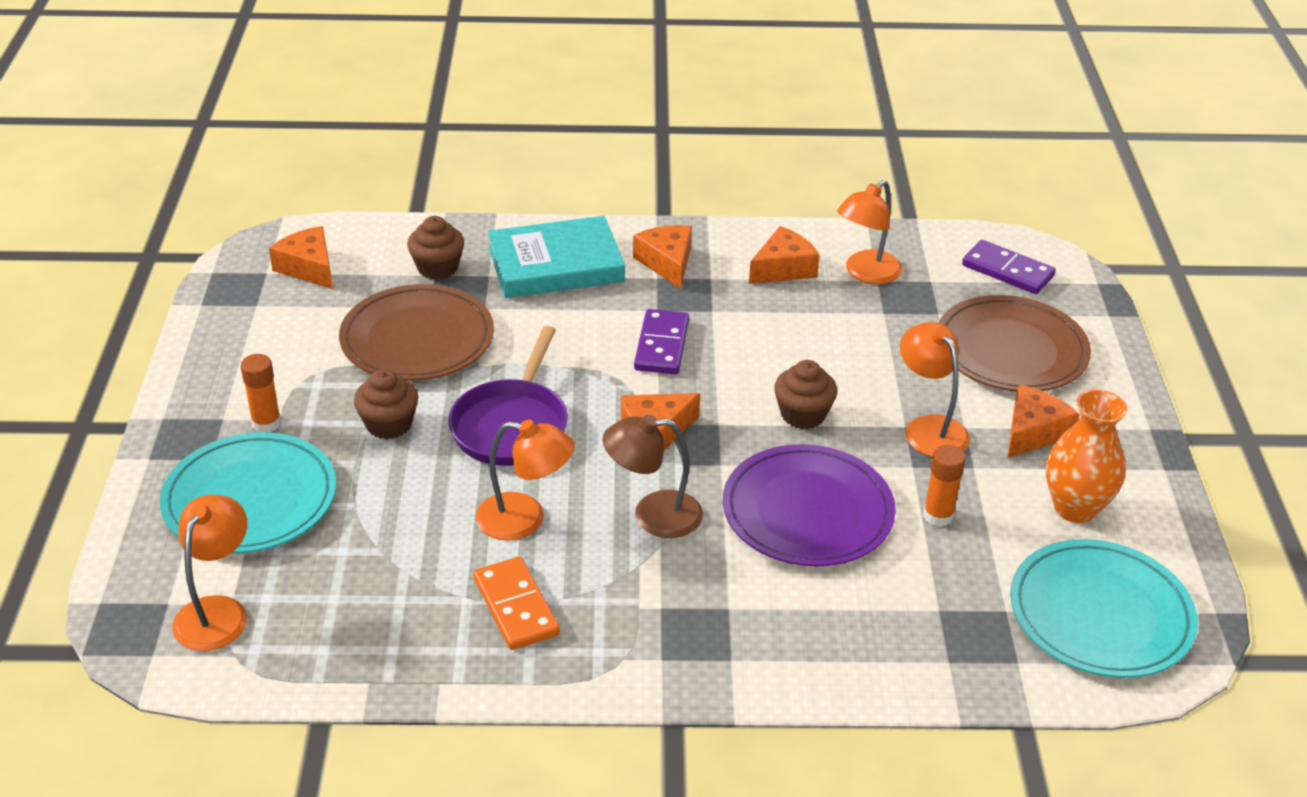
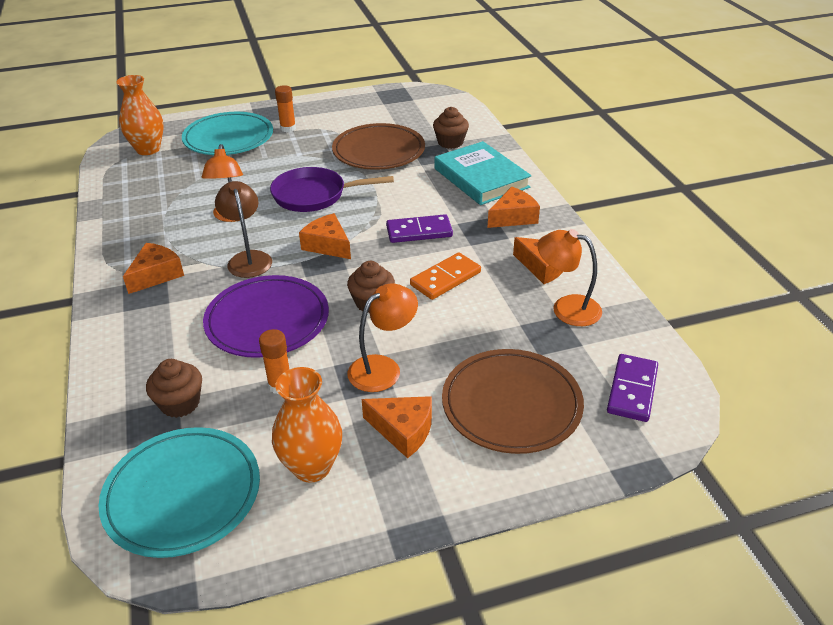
camera: 75 degrees right, 0 degrees up
(217, 611) = (148, 149): orange lamp -> orange vase
(308, 268) = (425, 108): orange cheese -> orange cheese (156, 275)
(389, 424) = (300, 159): brown cupcake -> brown cupcake (180, 403)
(516, 607) = (160, 227): orange domino -> orange domino (445, 279)

